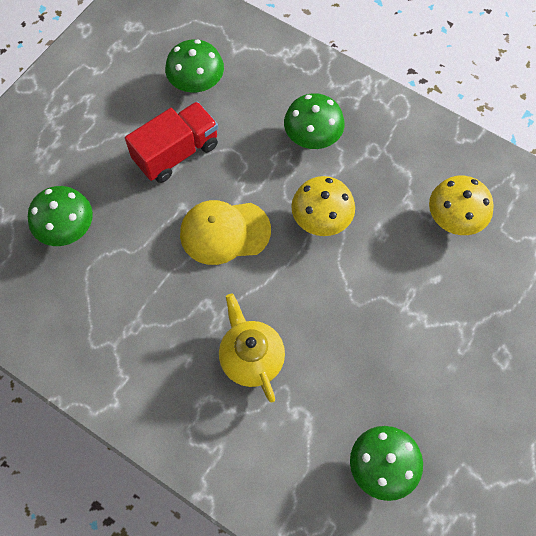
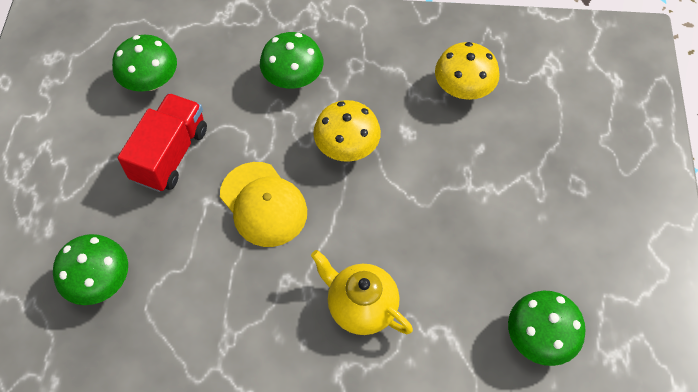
camera: 30 degrees left, 5 degrees down
(224, 232) = (263, 204): yellow cap -> yellow cap turned 90 degrees counterclockwise

